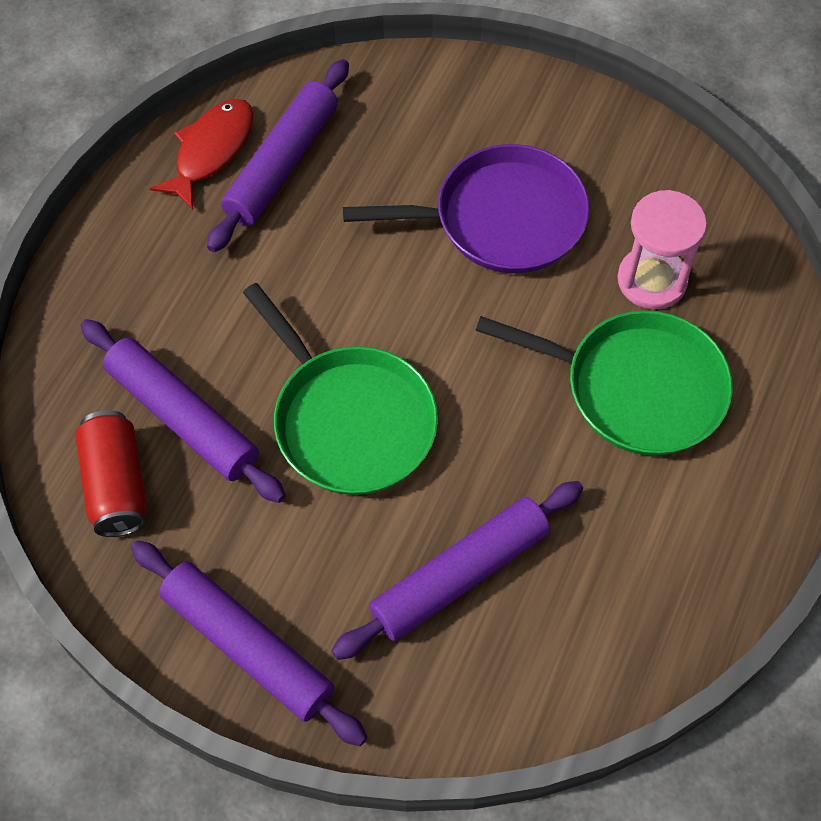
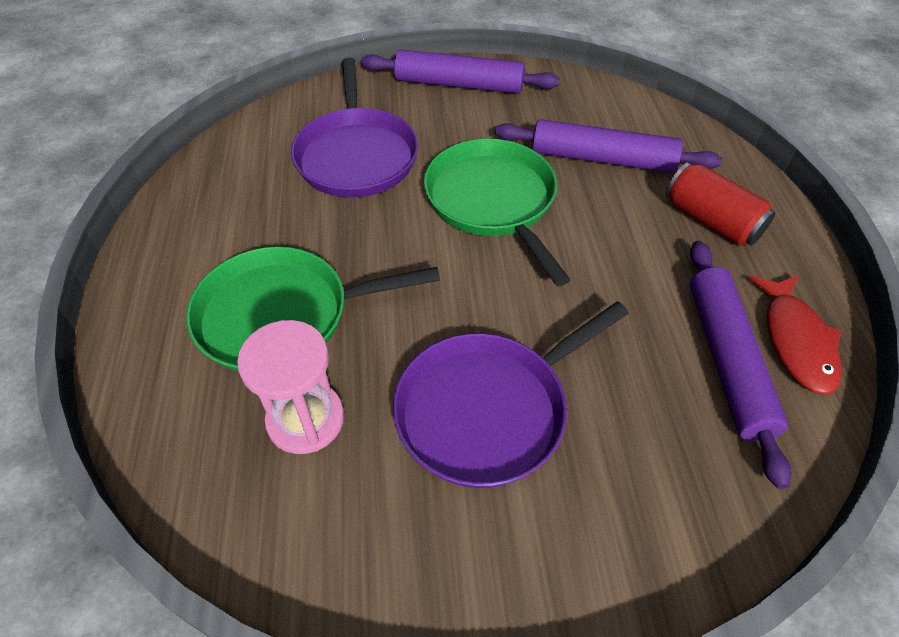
camera: 150 degrees right, 10 degrees down
(116, 484) = (603, 115): red can -> red can (711, 221)
(349, 420) = (493, 202): green pan -> green pan turned 45 degrees clockwise
(460, 575) = (356, 155): purple rolling pin -> purple pan

